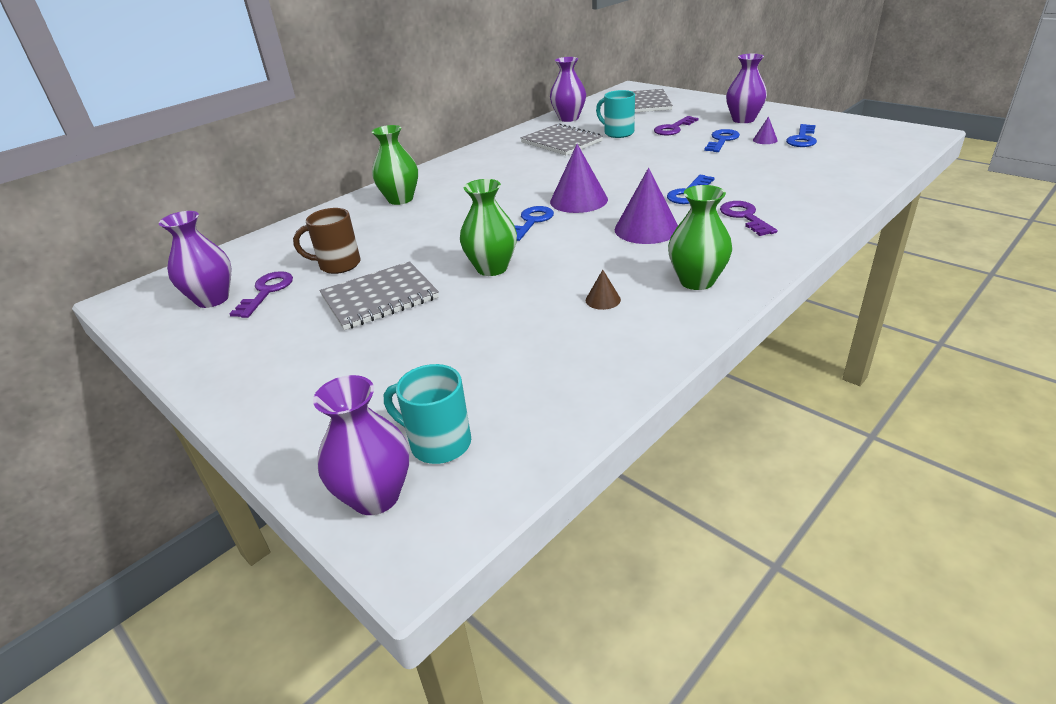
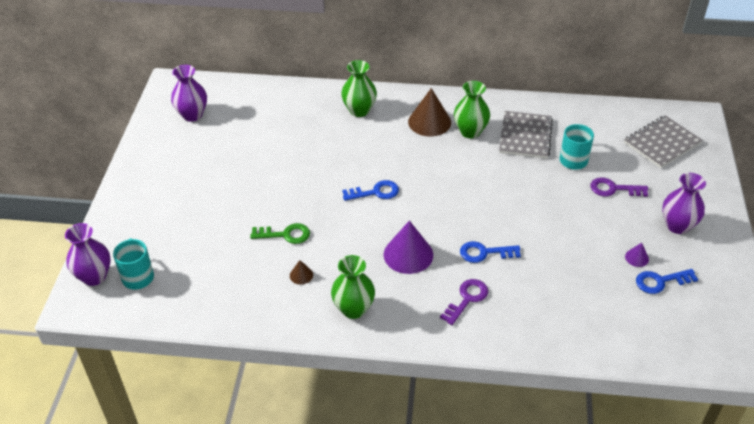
camera: 50 degrees right, 10 degrees up
(266, 292) = (213, 130): purple key -> none
(338, 265) = (259, 138): brown mug -> none
(380, 298) = (238, 179): grey notebook -> none
(476, 173) = (429, 122): none -> brown cone
(492, 268) = (303, 207): green vase -> green vase (470, 131)
(521, 292) = (285, 234): none -> green key
(568, 118) = (581, 114): purple vase -> none
(578, 200) = (426, 199): purple cone -> none
(722, 140) = (611, 230): blue key -> none

